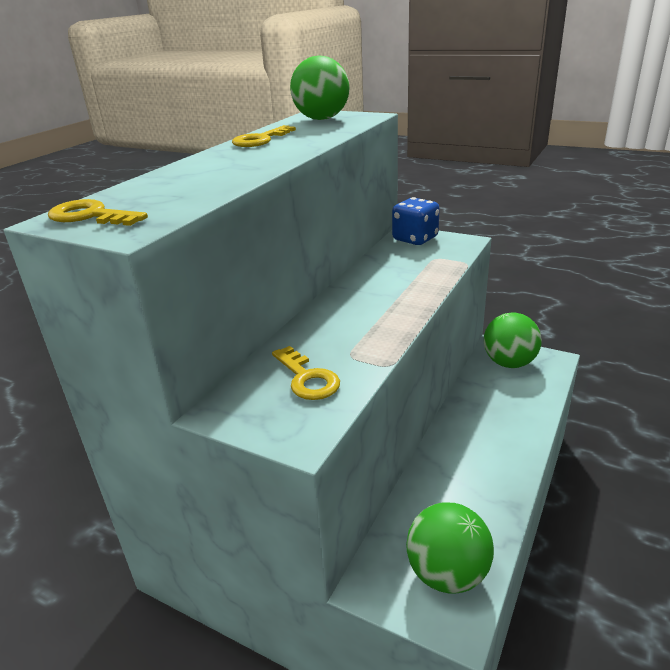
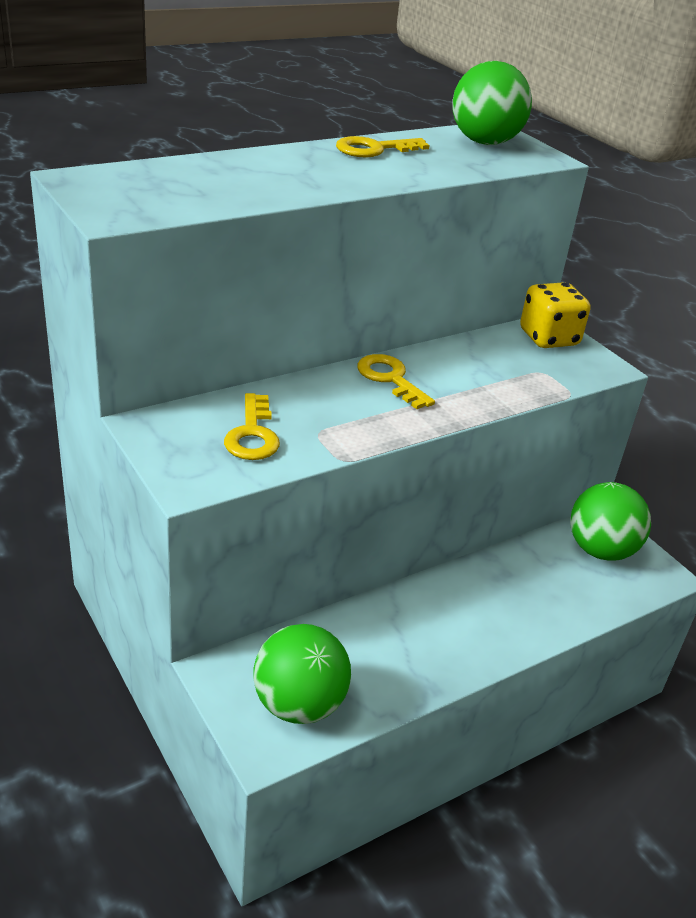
camera: 25 degrees right, 5 degrees up
(90, 216) = (105, 186): yellow key -> yellow key (390, 379)
(415, 239) = (548, 338): blue dice -> yellow dice

